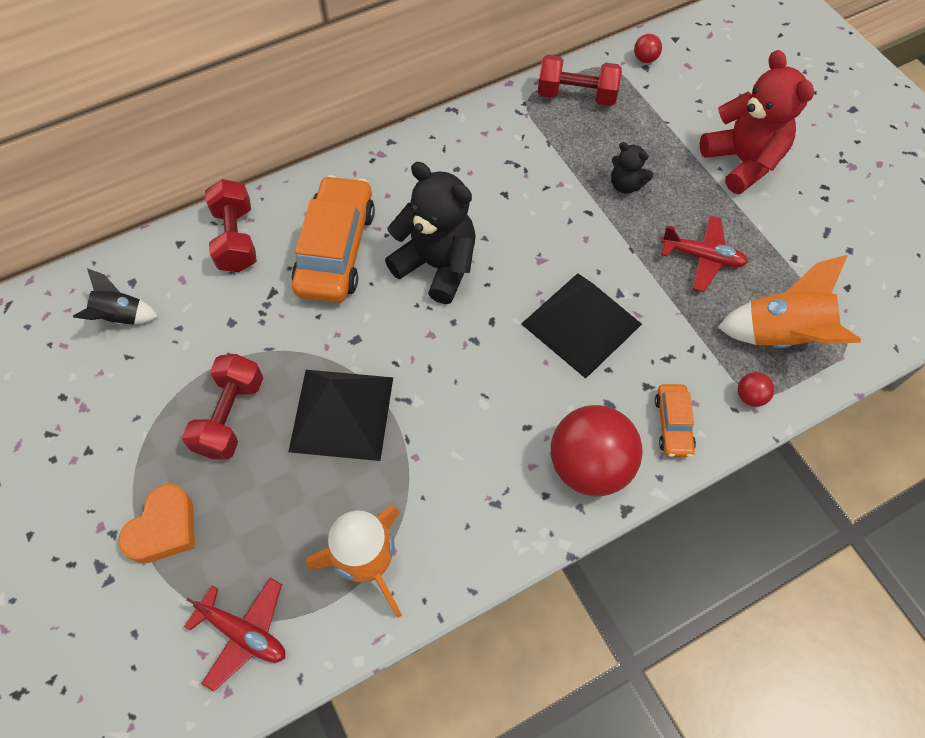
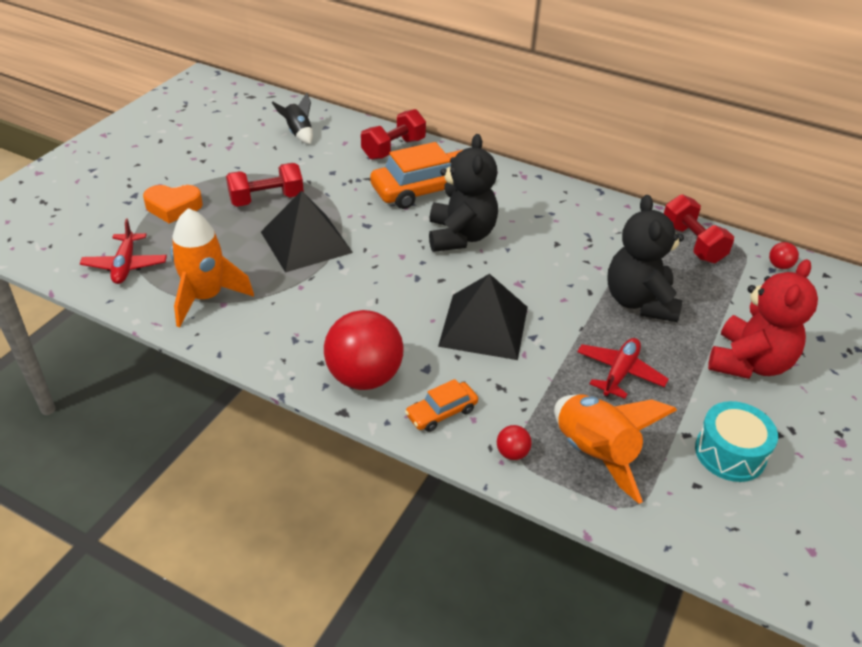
camera: 55 degrees right, 20 degrees down
(625, 185) = (639, 302): black teddy bear -> black teddy bear, size x1.99
(702, 257) = (619, 373): red plane -> red plane turned 135 degrees counterclockwise
(828, 243) = (730, 453): none -> turquoise drum

